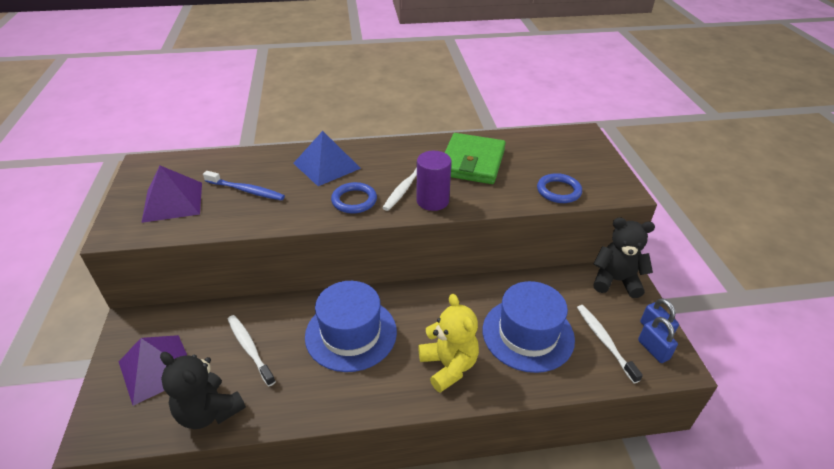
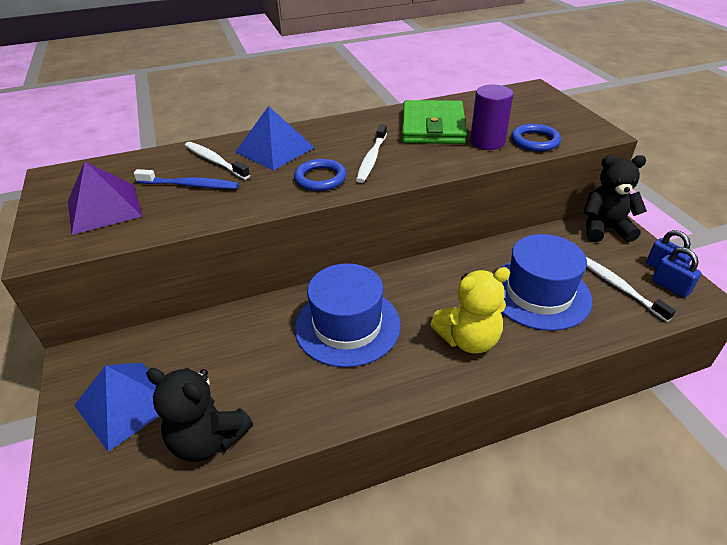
camera: 10 degrees left, 0 degrees up
(156, 368) = (126, 404): purple pyramid -> blue pyramid
(250, 348) = (235, 362): white toothbrush -> white toothbrush (215, 161)
(432, 201) = (407, 167): purple cylinder -> purple cylinder (487, 142)
(448, 366) = (468, 339): yellow teddy bear -> yellow teddy bear turned 105 degrees clockwise

